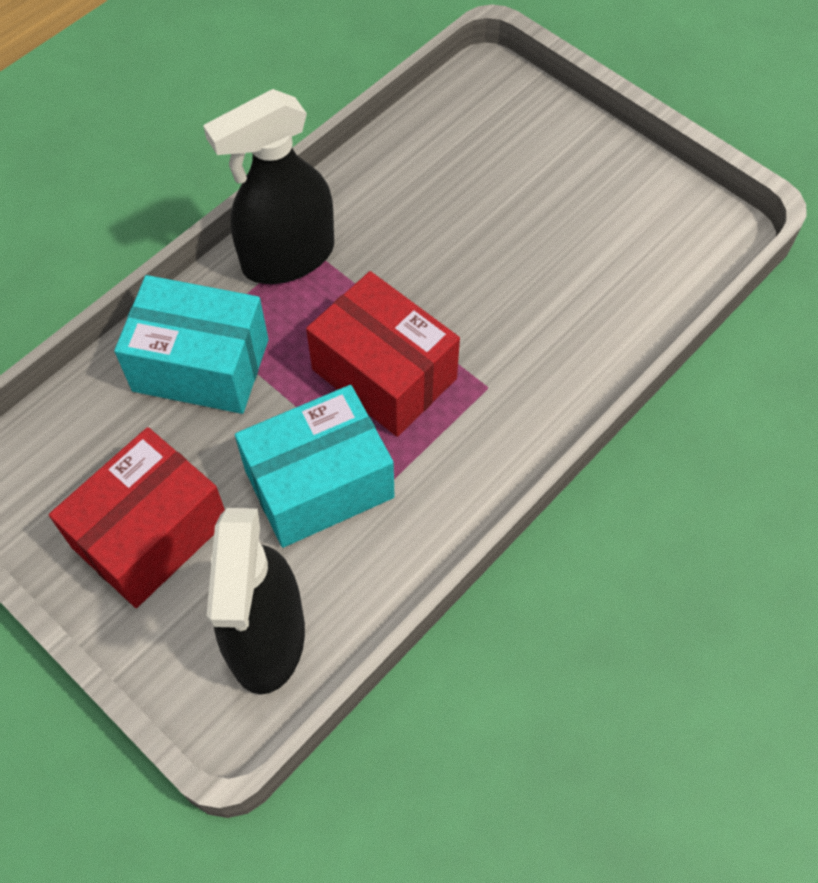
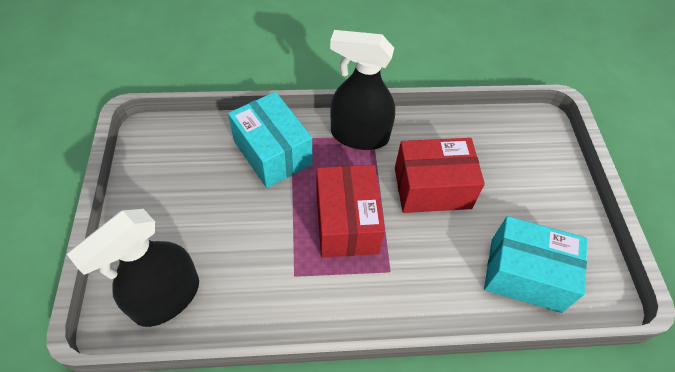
camera: 40 degrees right, 5 degrees down
(150, 534) = (174, 207): red box -> red box (432, 188)
(319, 484) = (264, 248): turquoise box -> turquoise box (525, 274)

